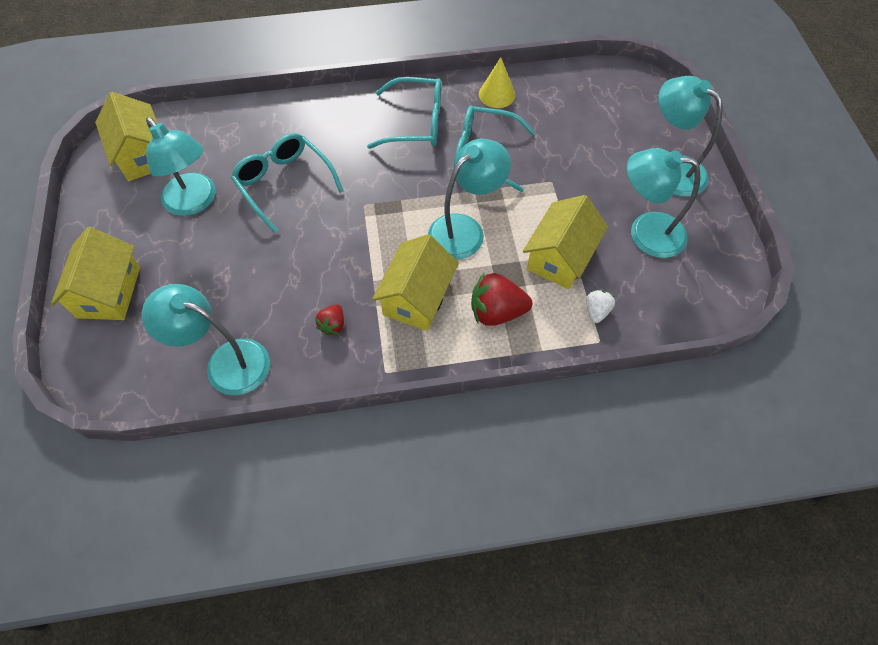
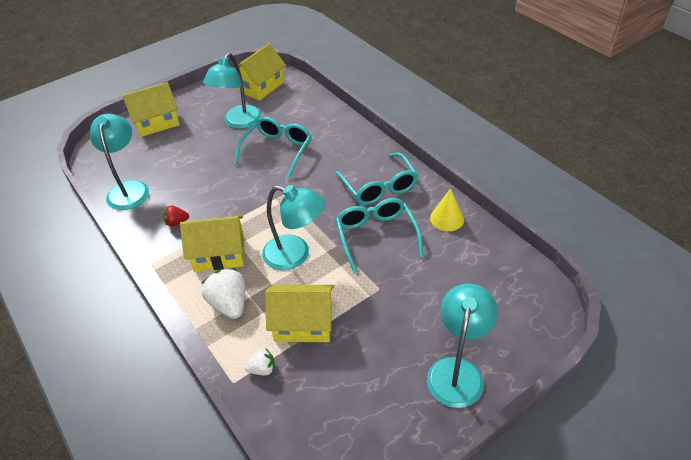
camera: 65 degrees right, 15 degrees down
(496, 312) = (229, 304): red strawberry -> white strawberry
(645, 232) = (367, 376): turquoise lamp -> none

